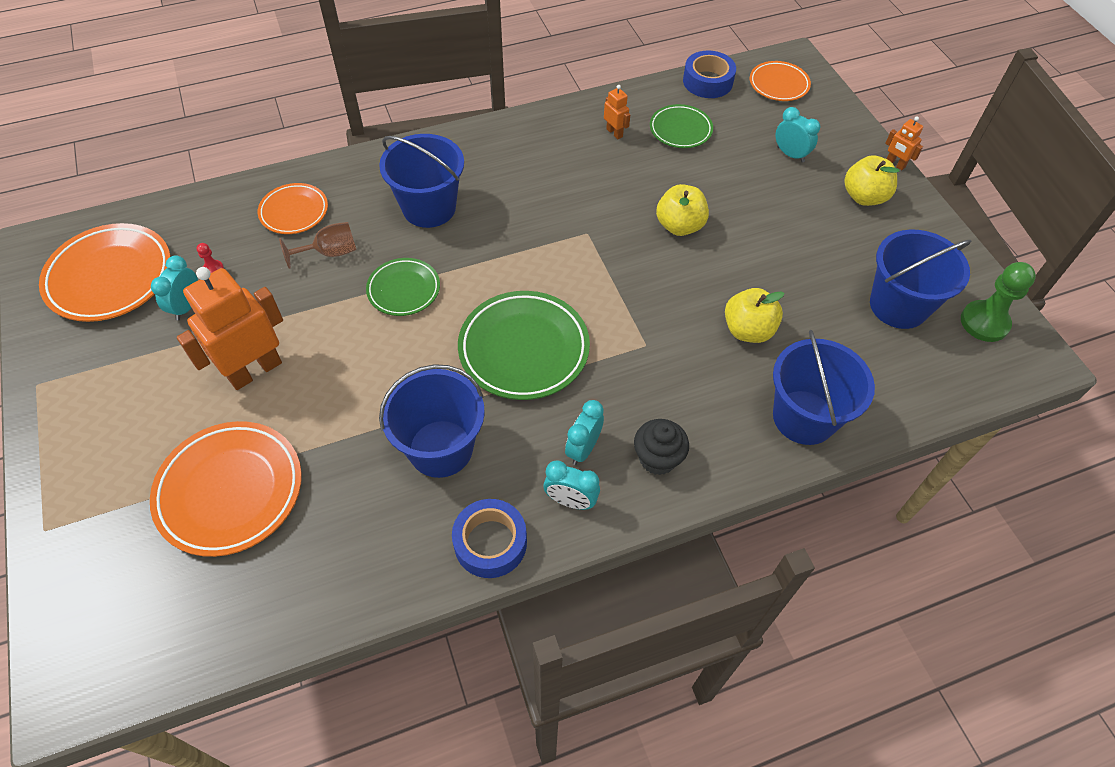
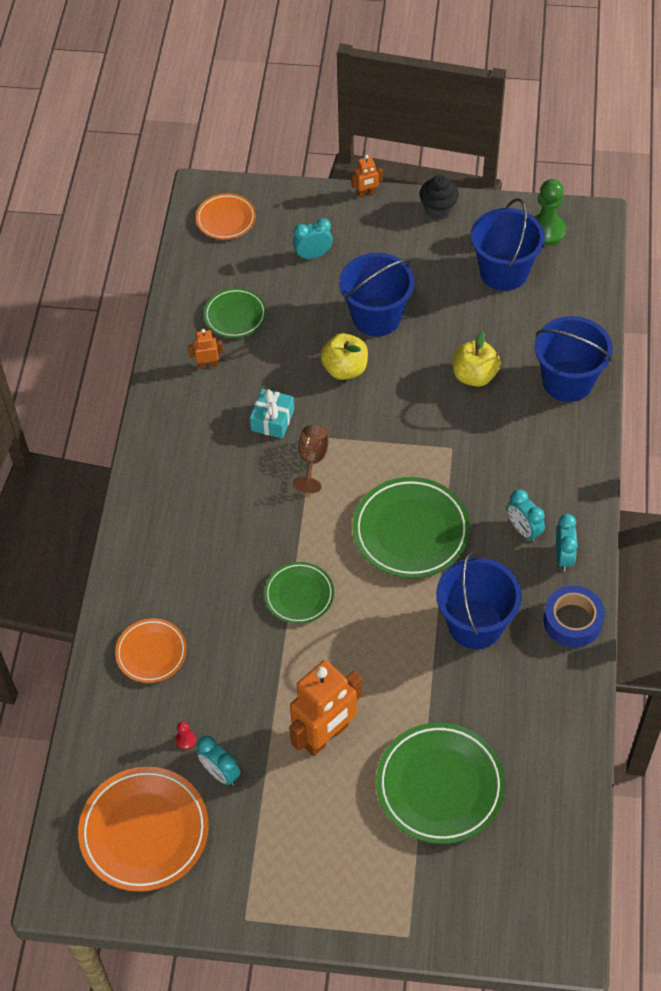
camera: 60 degrees left, 0 degrees up
(230, 491) = (440, 786): orange plate -> green plate
(255, 370) = (325, 736): orange robot -> orange robot turned 120 degrees counterclockwise
(330, 253) = (222, 638): brown goblet -> brown goblet (312, 460)
(429, 207) = (212, 542): blue bucket -> blue bucket (376, 317)
(570, 501) = (563, 556): turquoise clock -> turquoise clock turned 45 degrees counterclockwise
(586, 197) = (272, 420): none -> turquoise gift
(657, 458) = (556, 487): black cupcake -> black cupcake (438, 210)
(707, 81) = (188, 267): blue tape -> none
(864, 197) = (388, 233): yellow apple -> none

